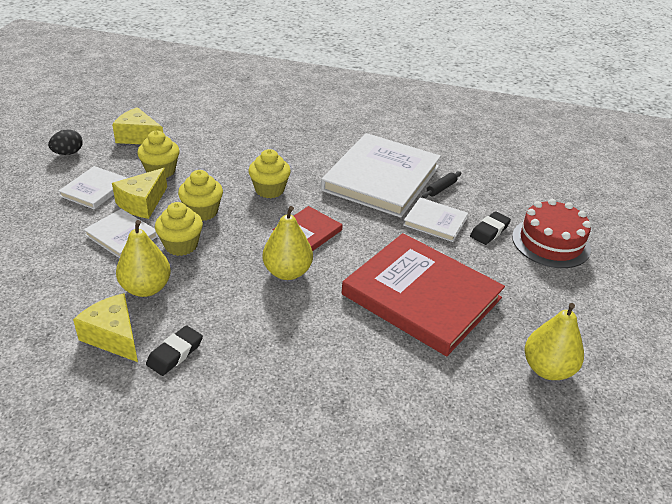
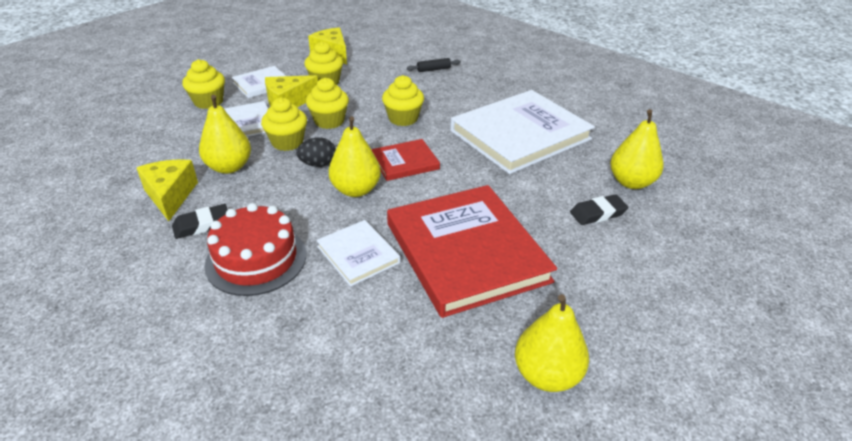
camera: 30 degrees right, 0 degrees up
(53, 225) = (208, 102): none -> yellow cupcake
(68, 153) = (268, 54): black egg -> black egg (318, 164)
(435, 221) = (543, 188): white book -> white book (358, 254)
(441, 189) = (576, 159): black rolling pin -> black rolling pin (433, 69)
(493, 197) = (631, 182): none -> yellow pear
(551, 242) = (664, 246): red cake -> red cake (256, 259)

